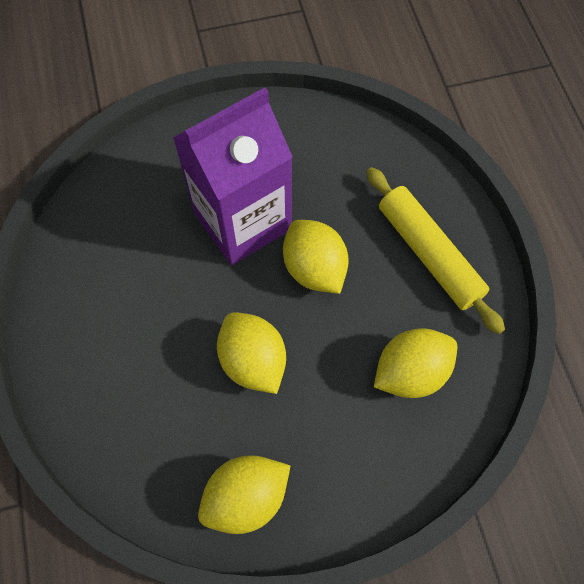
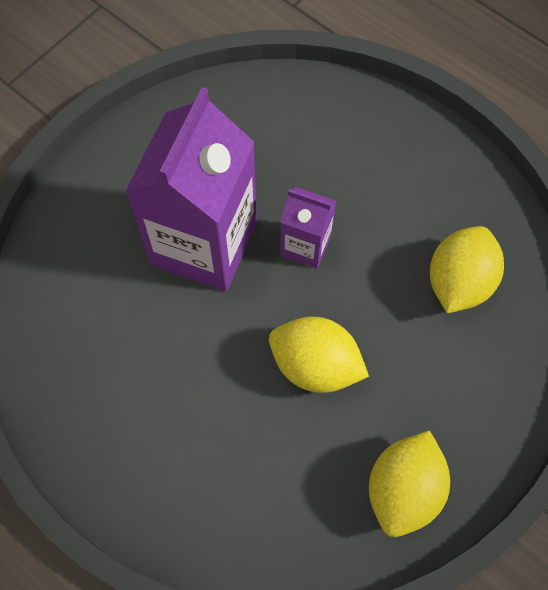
camera: 35 degrees left, 0 degrees up
(314, 268) = (305, 245): yellow lemon -> purple carton
(428, 254) = (396, 168): yellow rolling pin -> none

